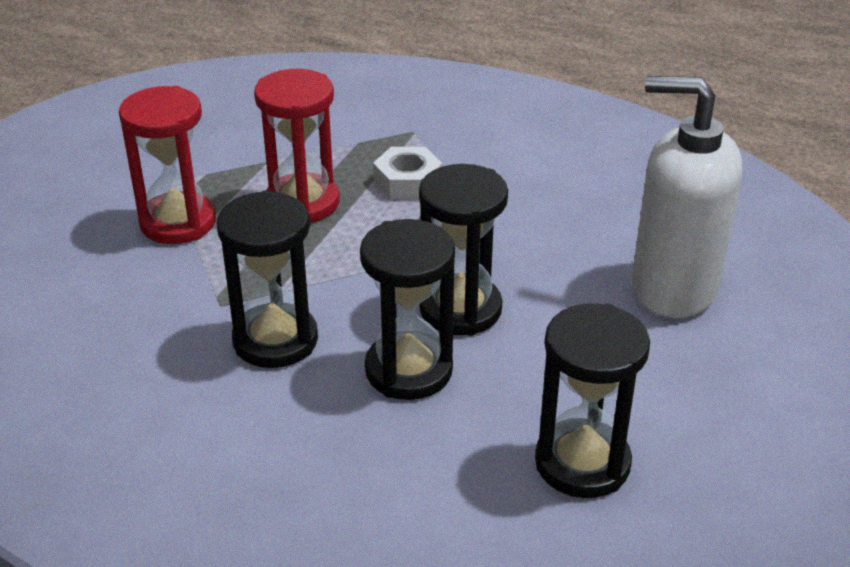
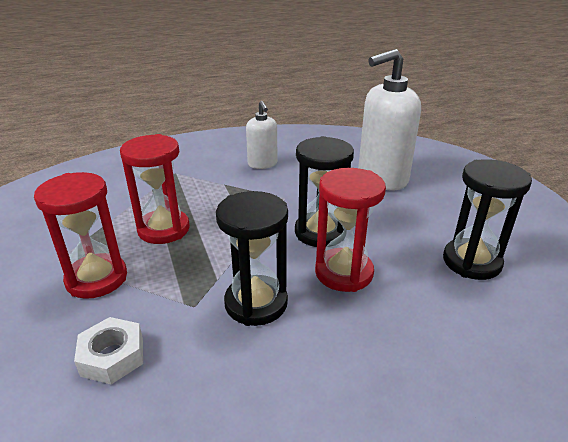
camera: 45 degrees left, 5 degrees down
(407, 181) = (206, 193): white nut -> white nut (112, 356)
(408, 370) = (344, 272): black hourglass -> red hourglass
(540, 175) = (262, 164): none -> white soap dispenser

